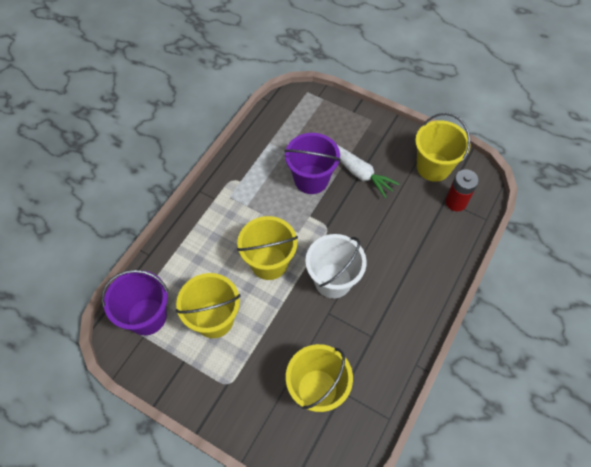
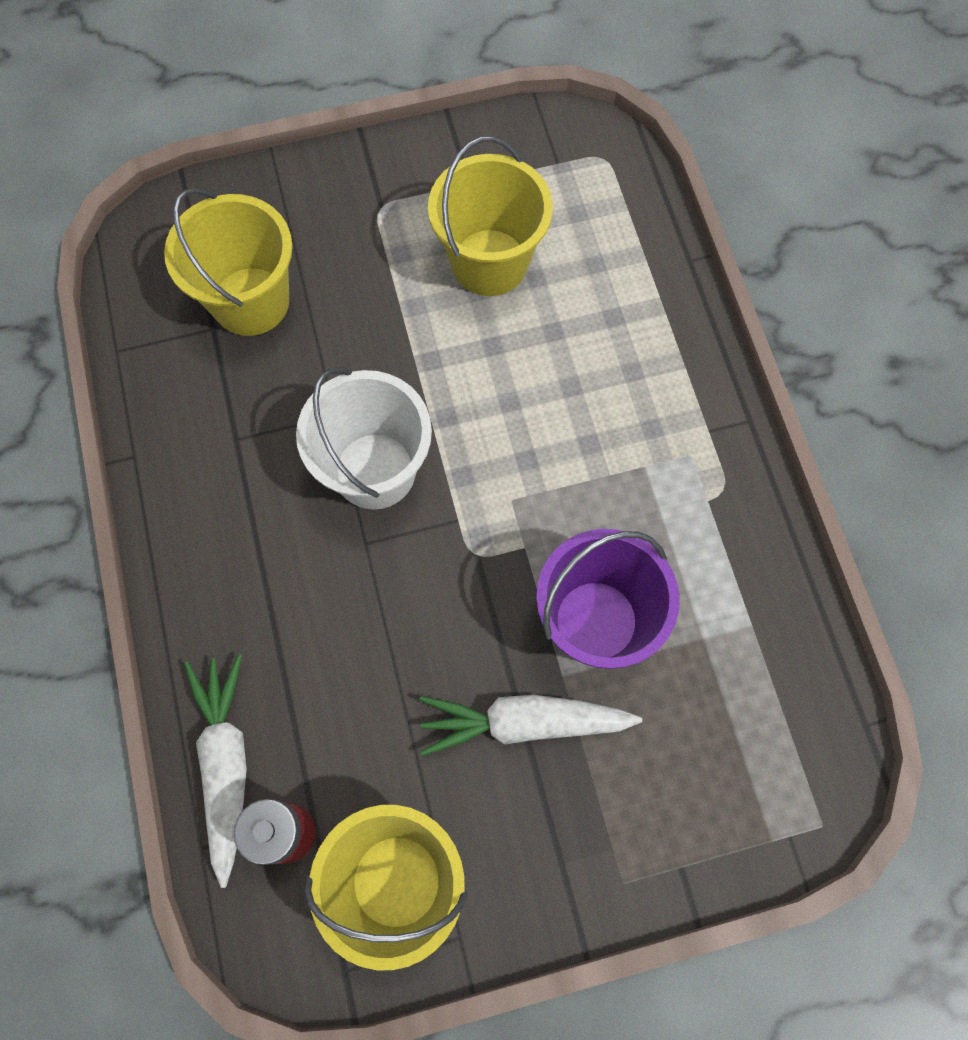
camera: 135 degrees right, 10 degrees up
(147, 316) = (584, 187): purple bucket -> none
(269, 263) = (502, 408): yellow bucket -> none
(460, 235) = (225, 763): none -> white carrot

